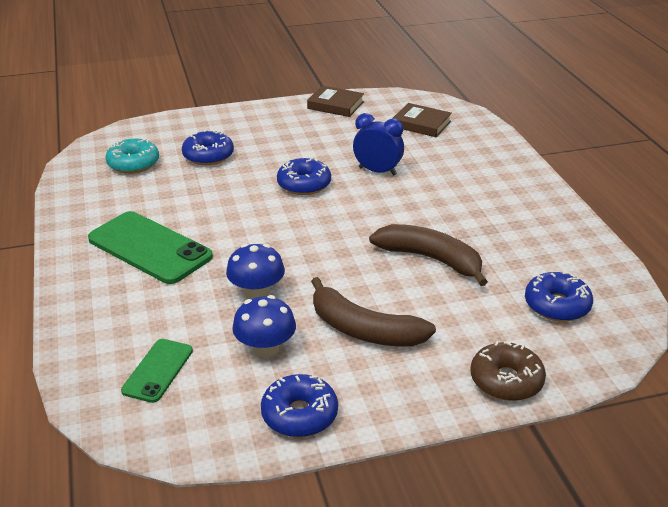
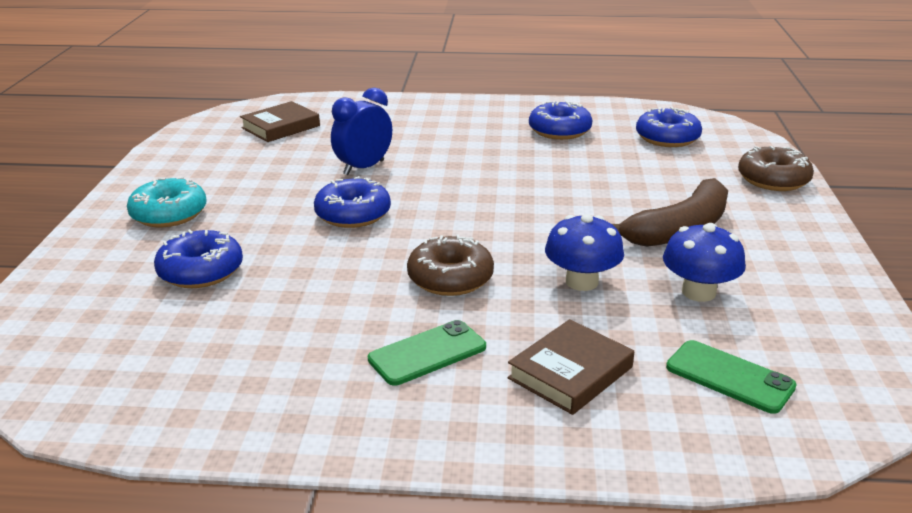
camera: 70 degrees left, 5 degrees down
(133, 164) = (149, 343): turquoise donut -> turquoise donut (169, 214)
(149, 248) = (427, 353): green phone -> green phone, size x0.55
(237, 238) = (450, 278): none -> brown donut
(299, 414) = (820, 288): blue donut -> blue donut (559, 131)
(335, 105) = (168, 163): brown book -> brown book (570, 373)
(431, 259) = (565, 174): brown banana -> none

